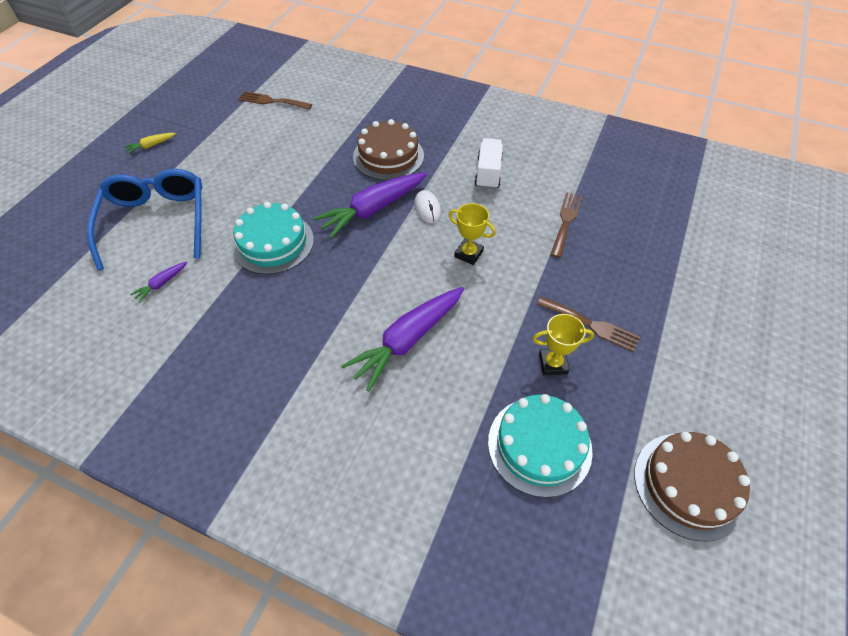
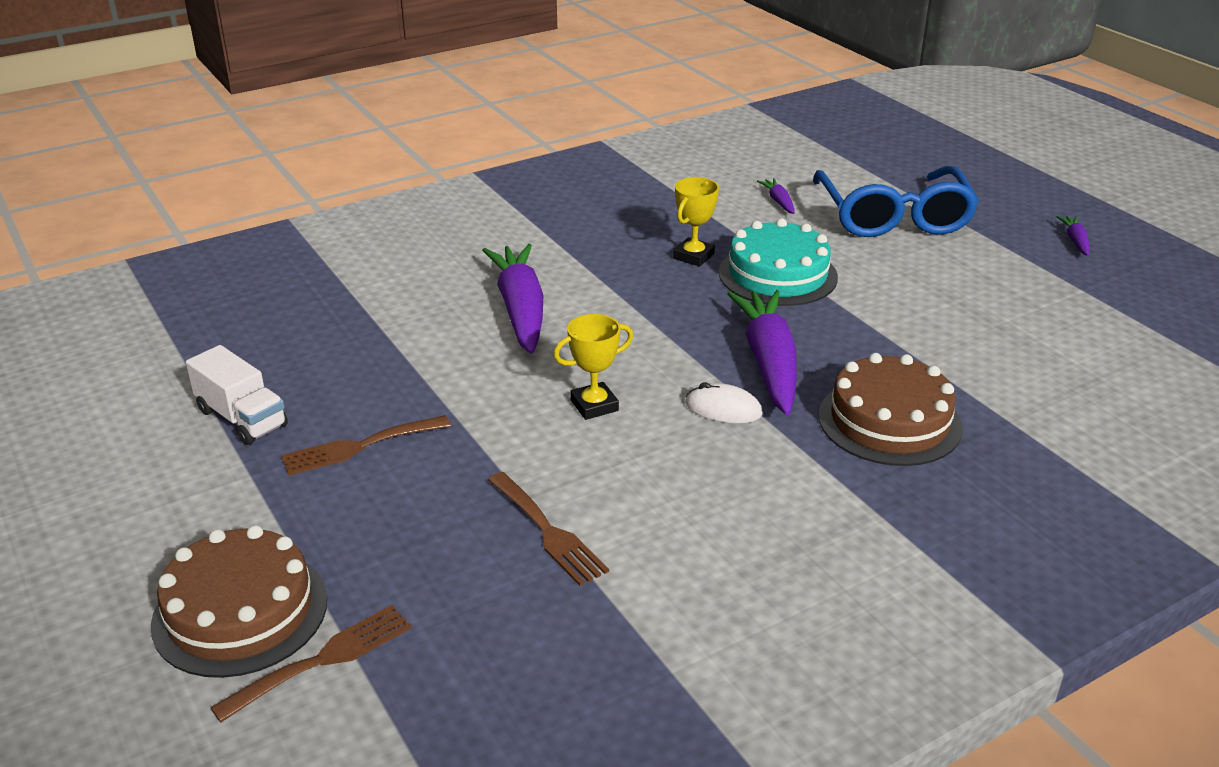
camera: 125 degrees right, 20 degrees down
(151, 145) = (1075, 241): yellow carrot -> purple carrot
(156, 222) = (893, 216): blue glasses -> blue glasses turned 60 degrees clockwise
(272, 101) = (1149, 360): brown fork -> brown fork (323, 660)
(488, 173) = (748, 507): white truck -> white truck (242, 418)
(539, 445) = (296, 334): turquoise cake -> none
(553, 364) = (358, 388): yellow trophy -> yellow trophy (693, 256)
(689, 485) = (122, 400): brown cake -> brown cake (240, 611)

